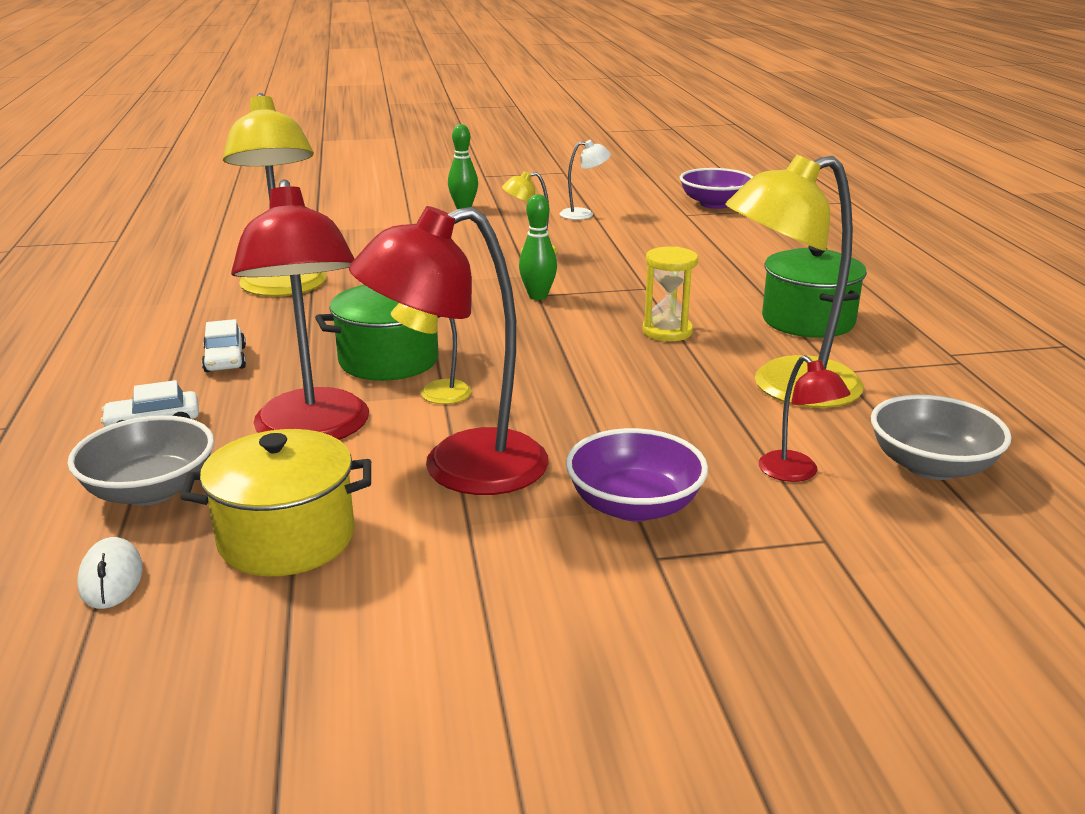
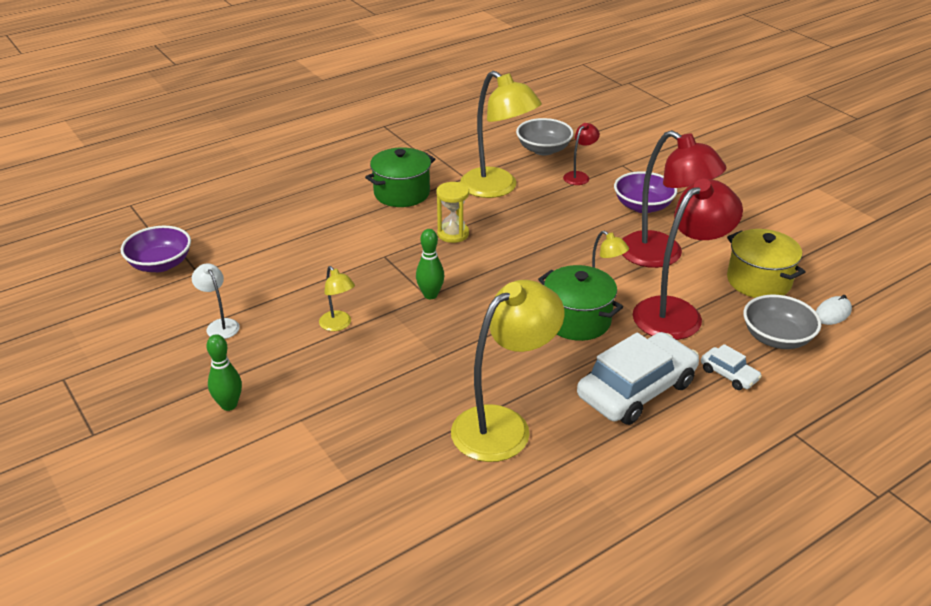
camera: 115 degrees left, 10 degrees up
(225, 359) = (636, 390): white car -> white car, size x2.16

